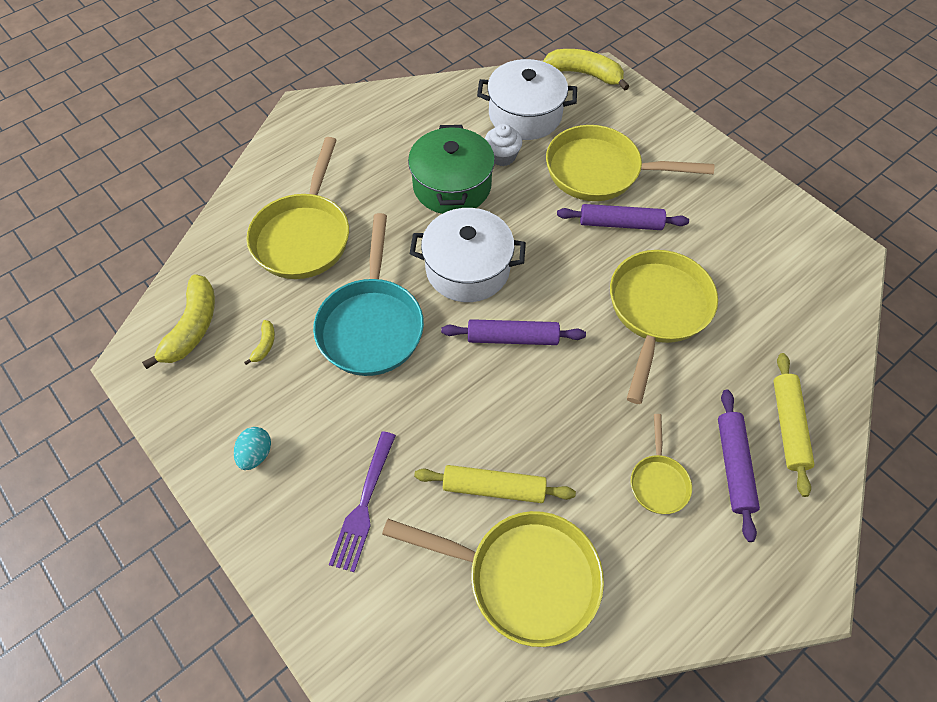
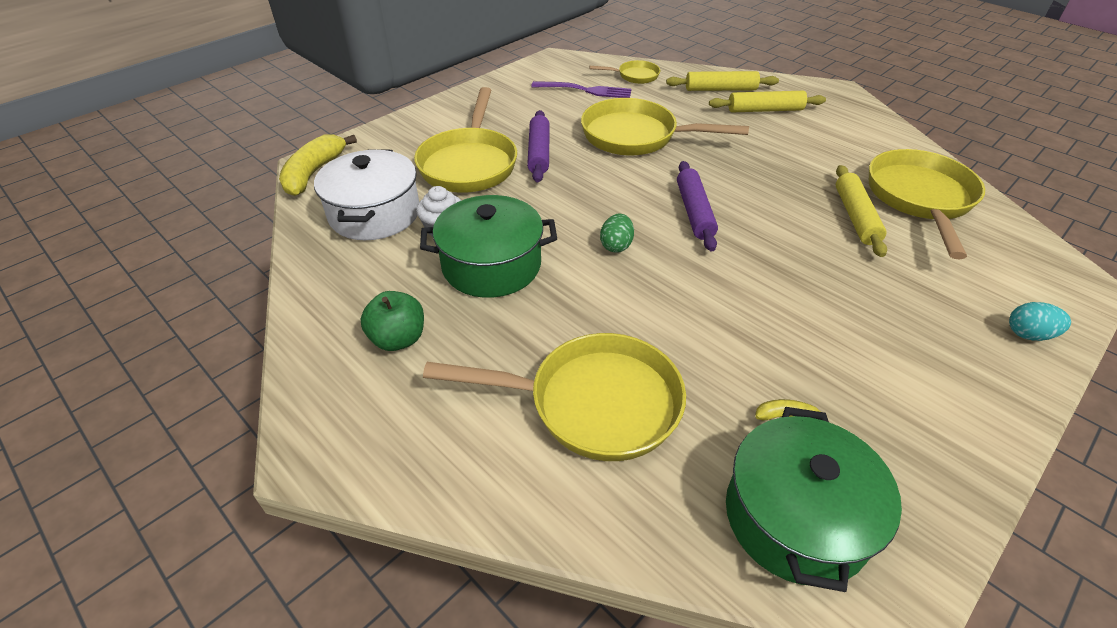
camera: 95 degrees left, 15 degrees down
(193, 327) = (796, 517): yellow banana -> green pot
(256, 454) = (936, 396): turquoise egg -> turquoise egg (1028, 334)
(364, 505) = (929, 297): purple fork -> purple fork (585, 90)
(371, 324) = (716, 315): turquoise pan -> none
(382, 138) = (398, 339): none -> green apple
(467, 269) = (616, 245): white pot -> green egg
(658, 481) = (796, 139): yellow pan -> yellow pan (635, 76)
(734, 466) = (765, 110): purple rolling pin -> yellow rolling pin

